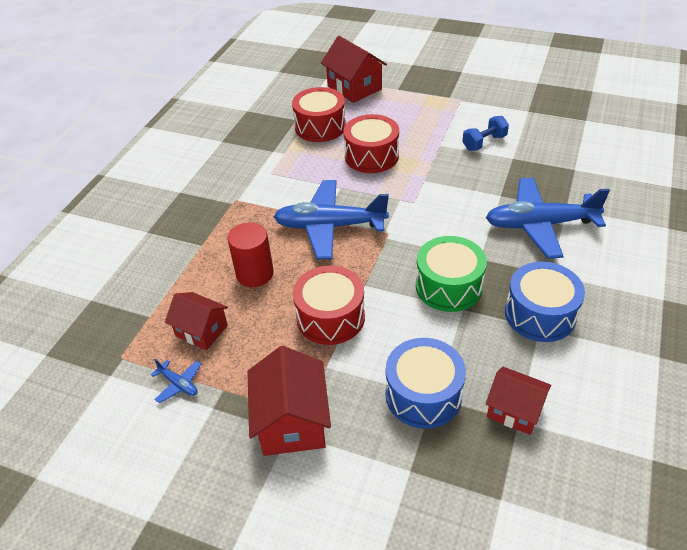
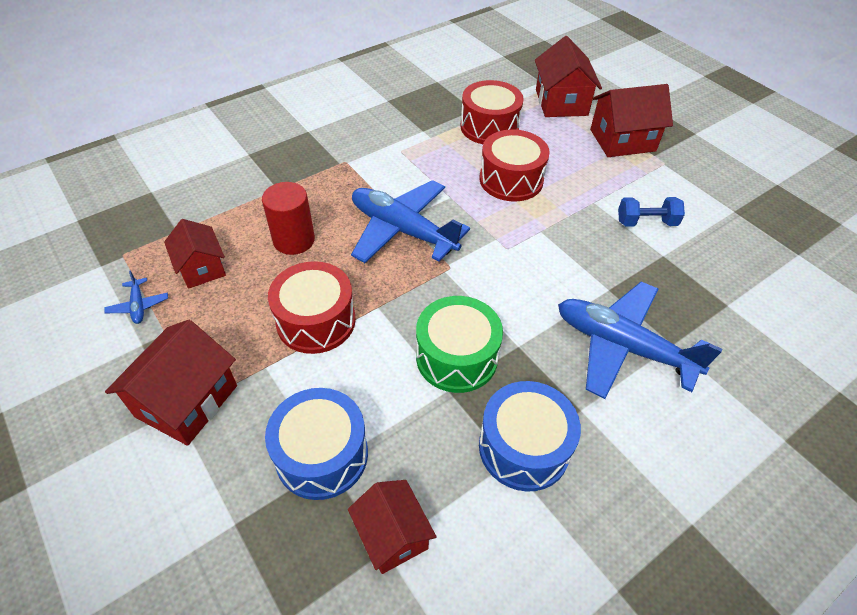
camera: 30 degrees right, 5 degrees up
(420, 96) = (622, 140): none -> red house

